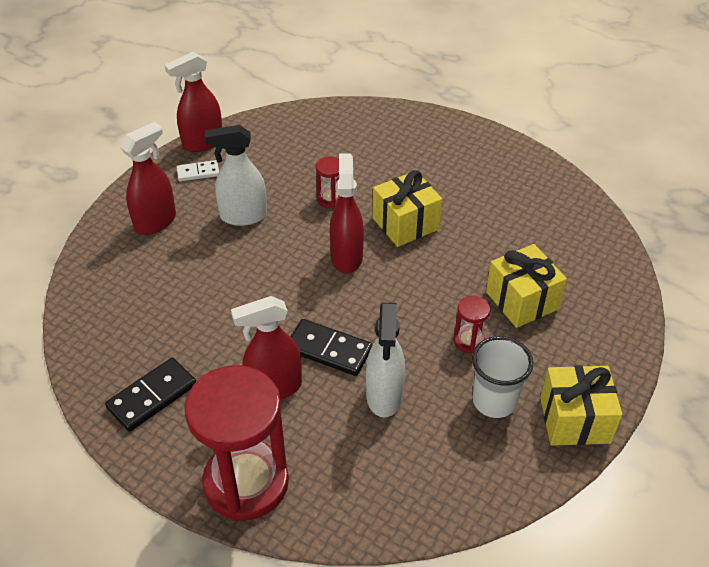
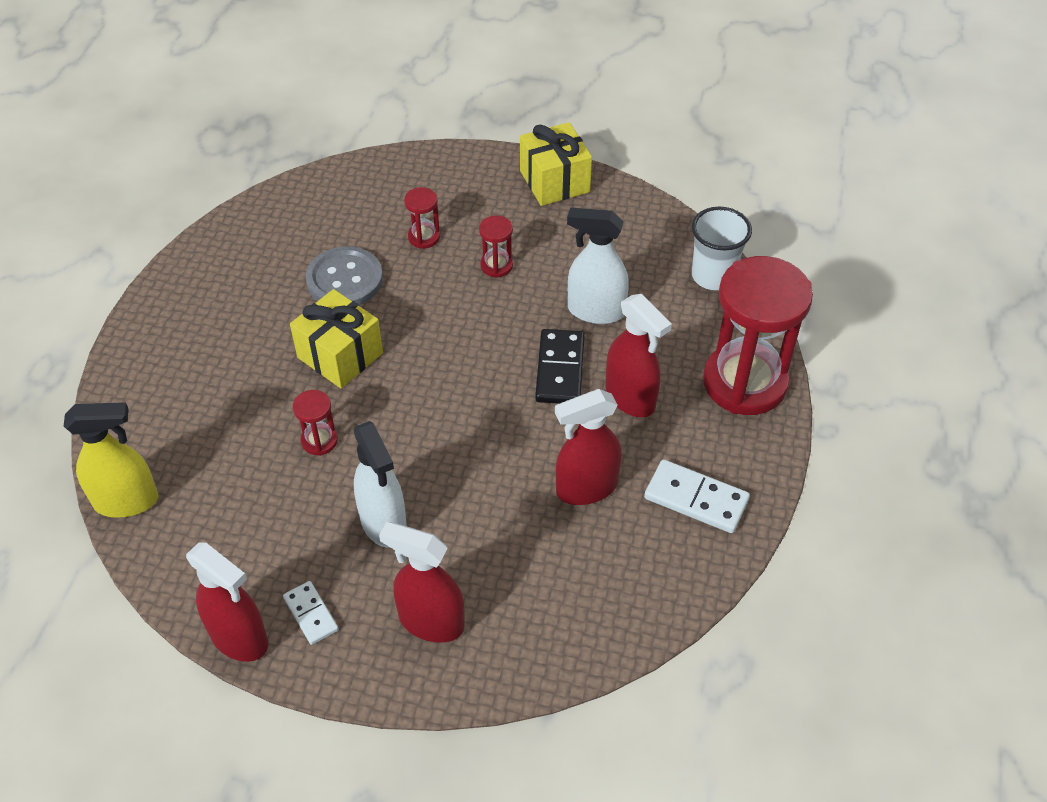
camera: 110 degrees left, 5 degrees up
(152, 397) = (696, 499): black domino -> white domino
(328, 112) = (127, 501): none -> yellow spray bottle
(346, 257) = (417, 394): red spray bottle -> red spray bottle (586, 488)
(384, 396) = (595, 311): white spray bottle -> white spray bottle turned 150 degrees counterclockwise
(486, 241) = (344, 279): none -> grey button
(494, 401) = (561, 234): white cup -> white cup (713, 276)
(522, 300) = (424, 237): yellow gift -> red hourglass

